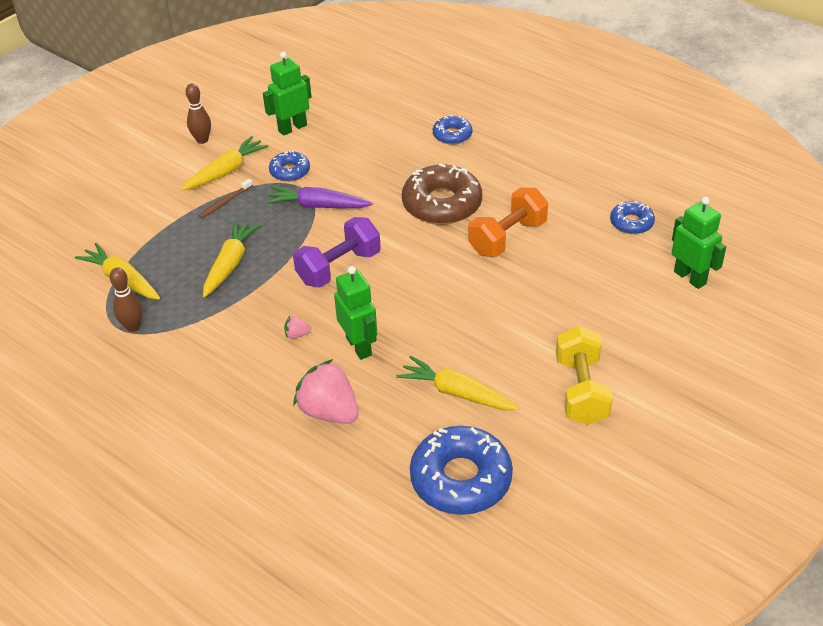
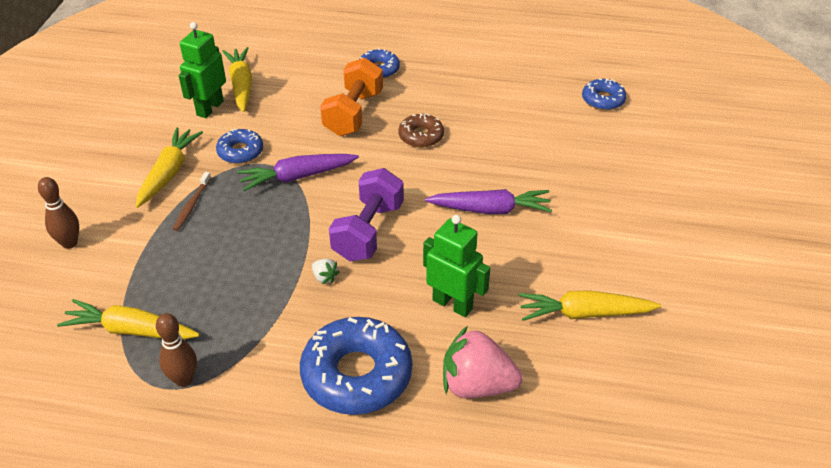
camera: 30 degrees left, 0 degrees up
(202, 140) = (116, 149): brown bowling pin -> brown bowling pin (69, 243)
(230, 264) = (247, 268): yellow carrot -> yellow carrot (241, 85)
(280, 291) = (324, 277): none -> white strawberry
(297, 335) = (379, 317): pink strawberry -> none
(442, 204) = (421, 136): brown donut -> brown donut, size x0.53
(450, 284) = (490, 210): none -> purple carrot
(461, 479) = (660, 399): blue donut -> blue donut (357, 374)
(507, 238) = (507, 148): orange dumbbell -> orange dumbbell (353, 113)
(581, 390) = (691, 266): yellow dumbbell -> none
(690, 277) = (690, 131): green robot -> none

